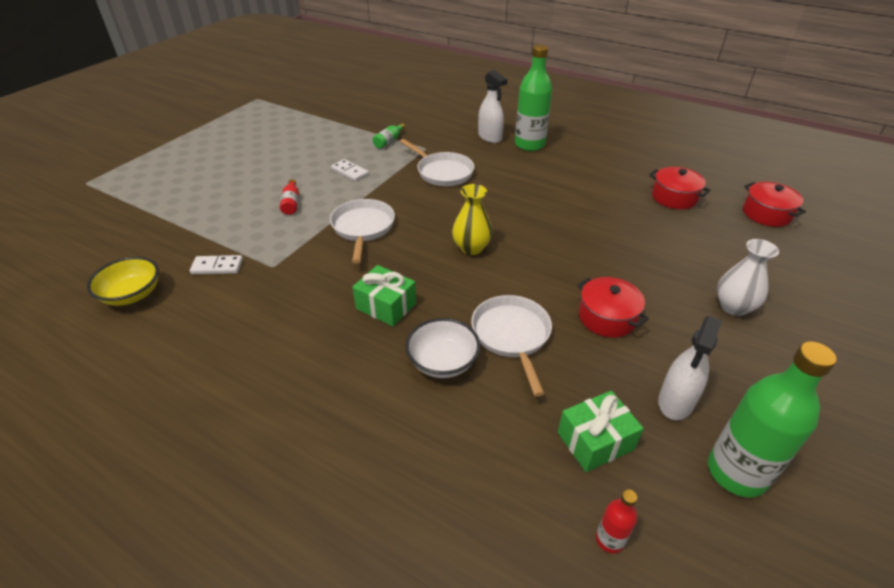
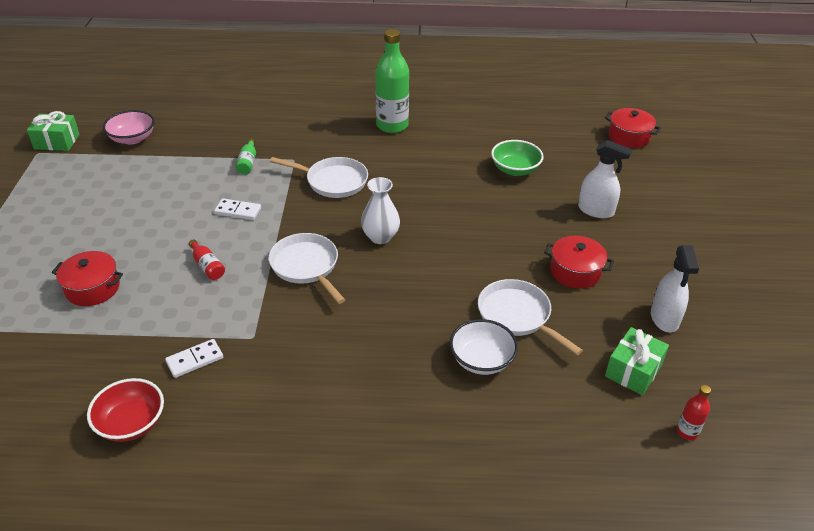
camera: 30 degrees left, 0 degrees up
(132, 295) = (131, 423): yellow bowl -> red bowl
(324, 105) = (132, 138): none -> pink bowl
(386, 306) = (394, 332): green gift -> green gift (57, 141)
(471, 248) = (423, 250): yellow vase -> none
(490, 137) = (348, 128): white spray bottle -> white spray bottle (596, 210)
(616, 209) = (515, 169): none -> green bowl
(674, 197) = (552, 143): red pot -> red pot (93, 288)
(733, 307) = (655, 228): white vase -> white vase (380, 237)
(736, 472) = (730, 351): green bottle -> none

